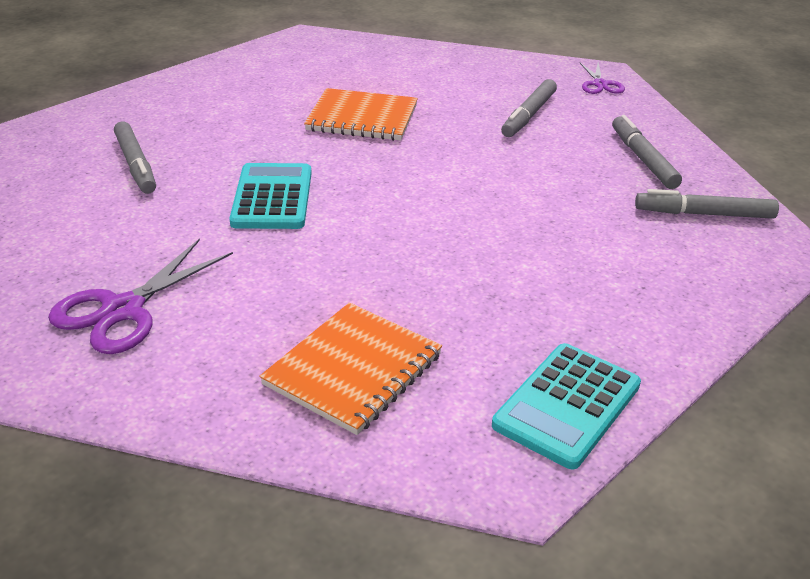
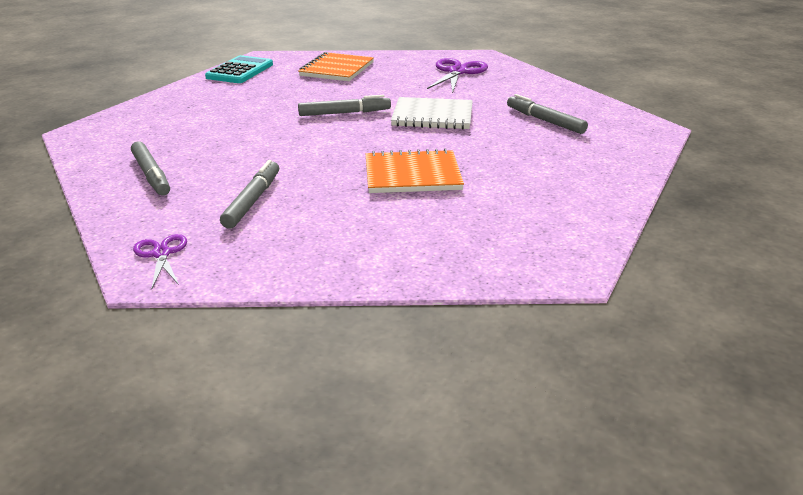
camera: 165 degrees right, 5 degrees down
(272, 198) = (432, 116): turquoise calculator -> white notebook
(704, 214) = (124, 144): grey marker -> grey marker (344, 113)

